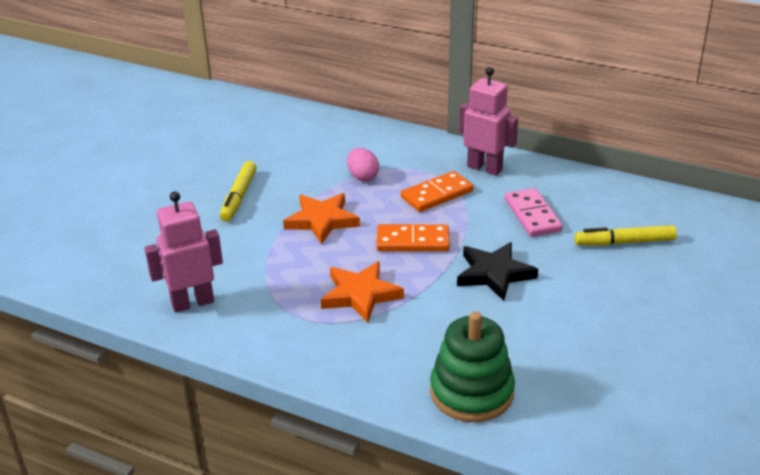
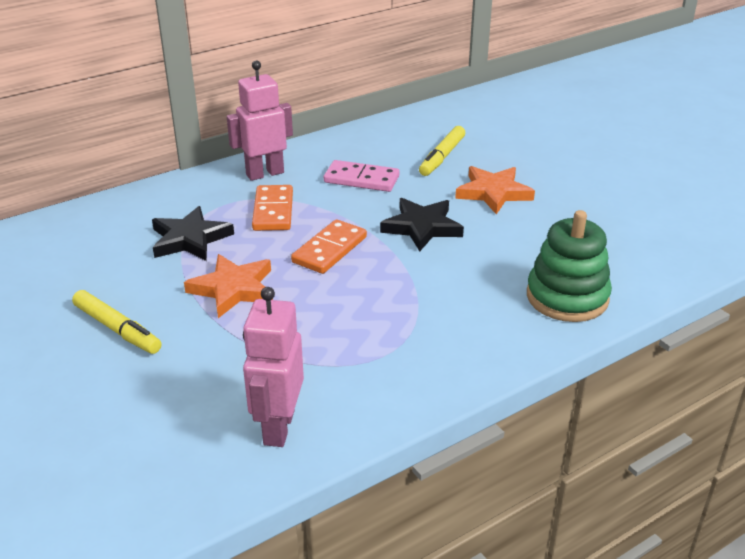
camera: 60 degrees left, 0 degrees up
(360, 295) = (379, 308): orange star -> orange star (493, 193)
(363, 177) = (190, 239): pink egg -> black star

